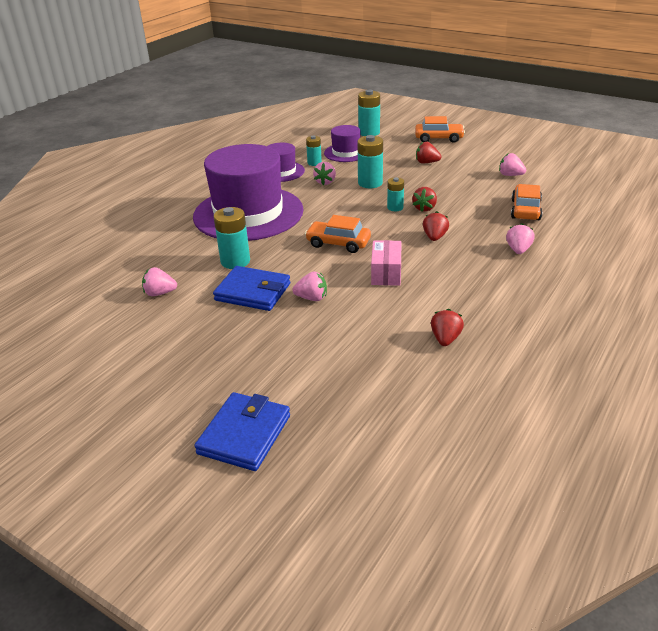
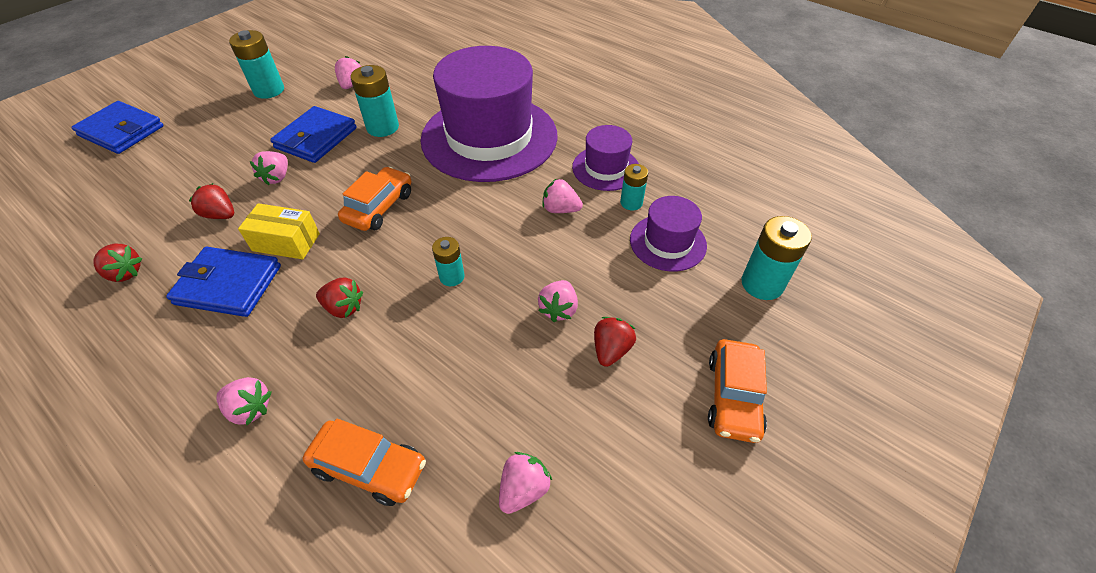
camera: 95 degrees right, 15 degrees up
(370, 183) = (544, 259): turquoise battery -> turquoise battery (269, 90)
(386, 273) = (286, 242): pink box -> yellow box
(406, 176) = (558, 309): none -> pink strawberry
(424, 208) = (435, 312): red strawberry -> red strawberry (220, 215)
(435, 285) = (228, 285): none -> blue wallet

